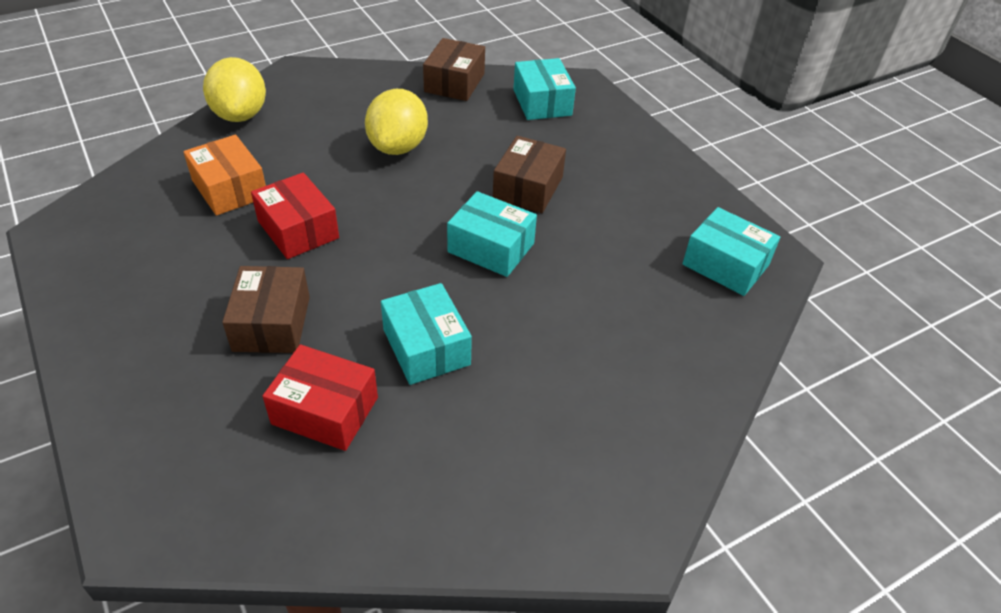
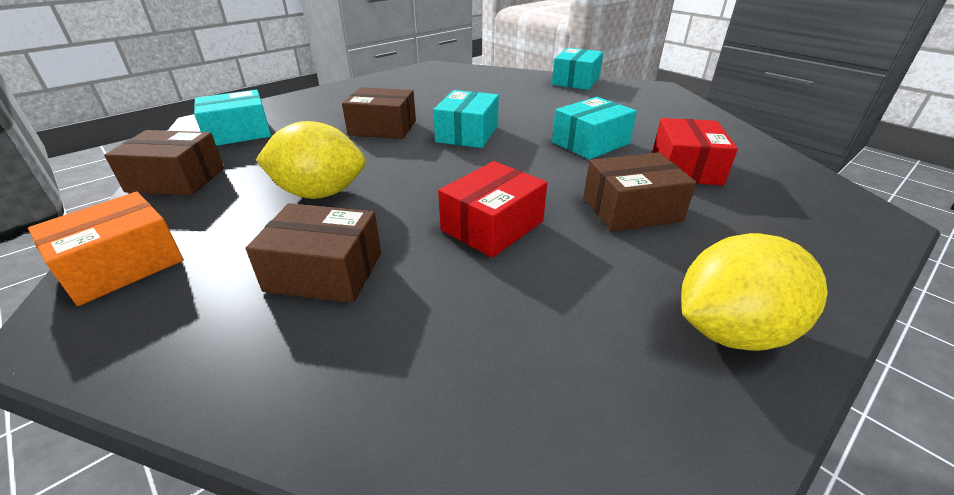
camera: 100 degrees left, 10 degrees down
(229, 189) = (435, 303): orange box -> orange box (122, 265)
(240, 115) = (211, 360): yellow lemon -> yellow lemon (730, 330)
(291, 148) = (324, 271): none -> brown box
(725, 265) = (447, 75): turquoise box -> turquoise box (576, 81)

